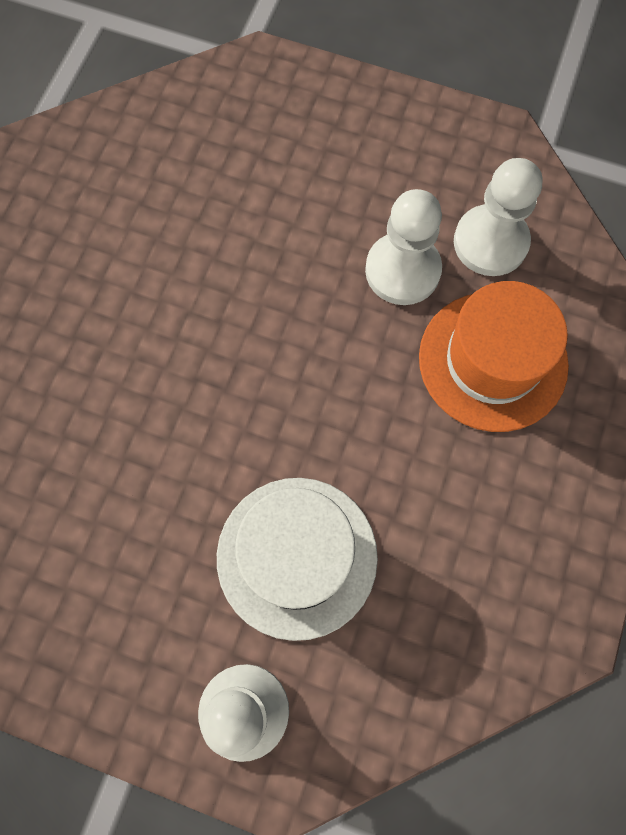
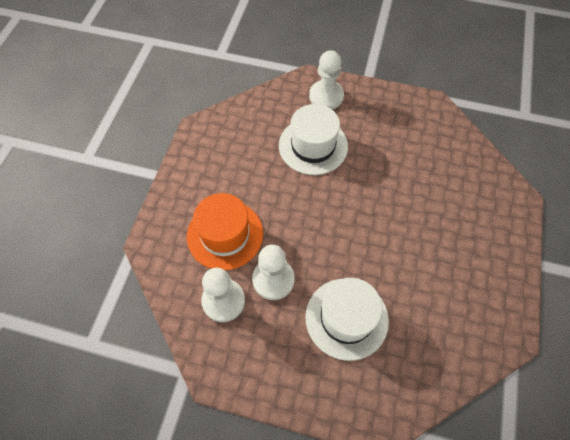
camera: 175 degrees right, 10 degrees down
(283, 200) = (346, 318): none -> white hat

